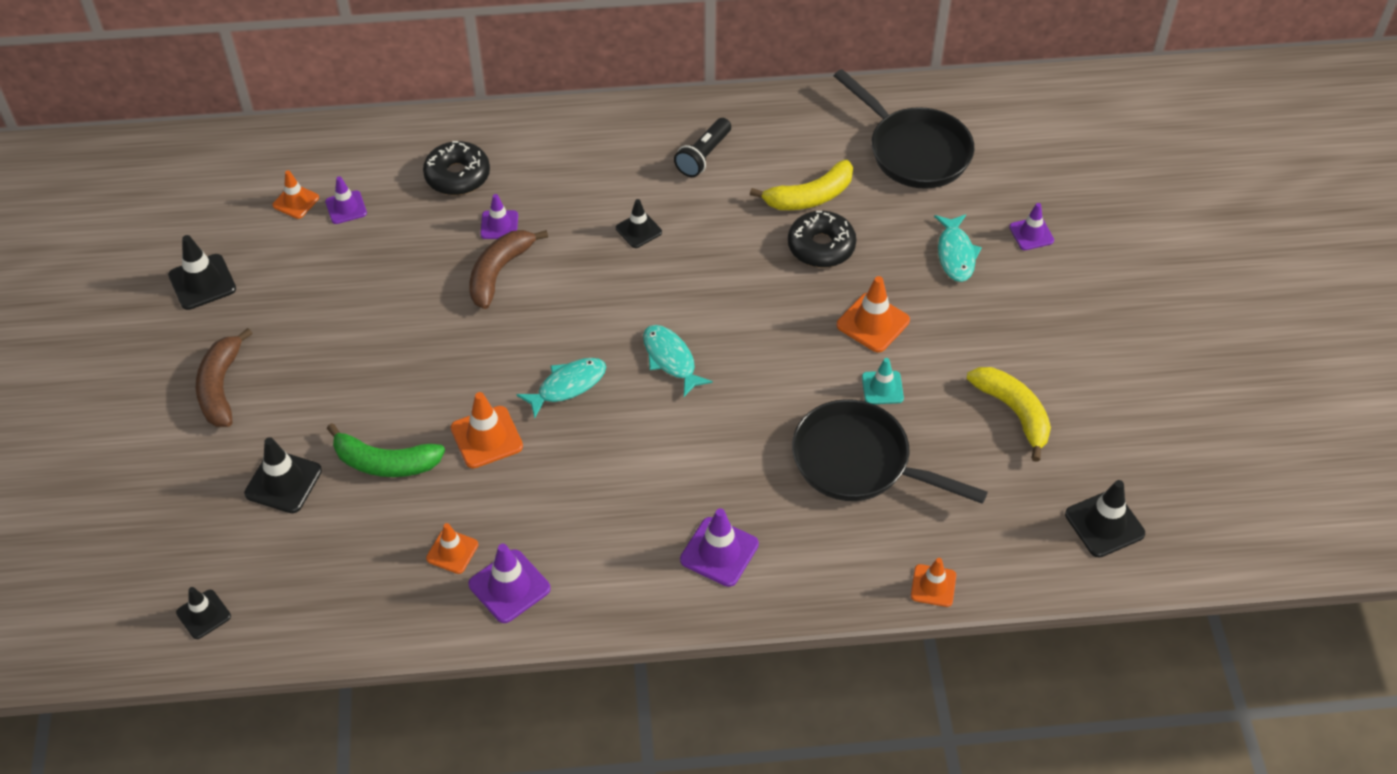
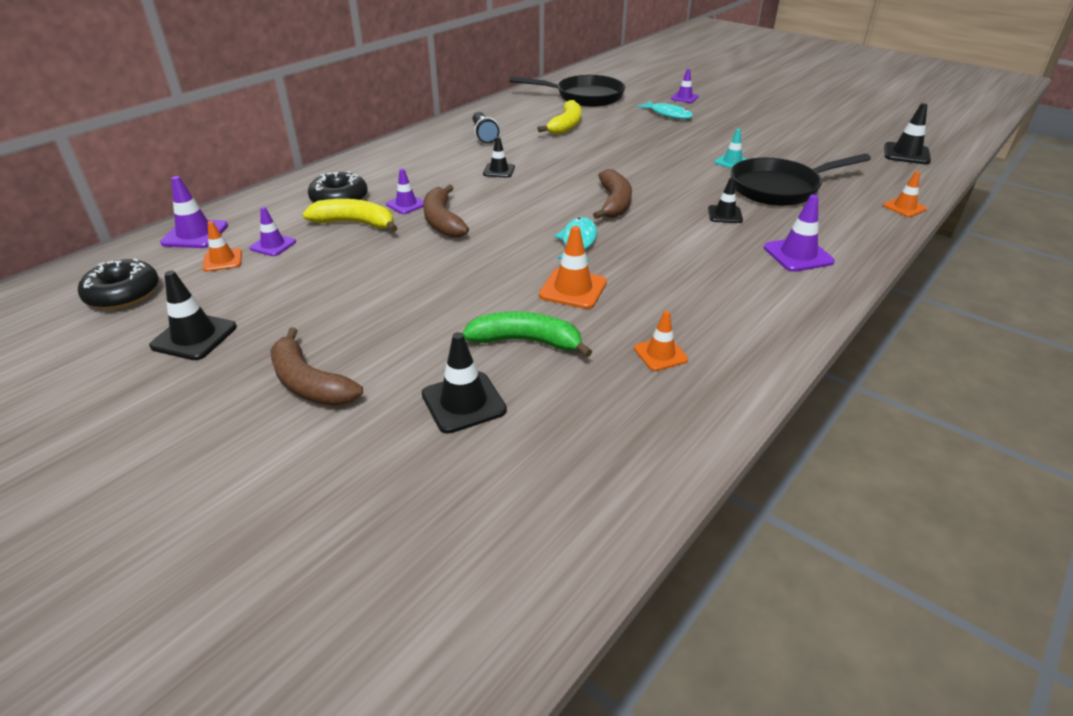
camera: 45 degrees left, 15 degrees down
(203, 614) = (541, 540): black traffic cone -> black traffic cone (725, 214)
(385, 462) = (526, 341): green banana -> green banana turned 135 degrees counterclockwise
(509, 586) = (729, 345): purple traffic cone -> purple traffic cone (195, 234)
(671, 359) = (614, 203): turquoise fish -> brown banana
(821, 246) = (605, 136): black donut -> black donut (123, 294)
(873, 323) = (681, 147): orange traffic cone -> none
(1014, 412) = (798, 143): yellow banana -> yellow banana (355, 223)

